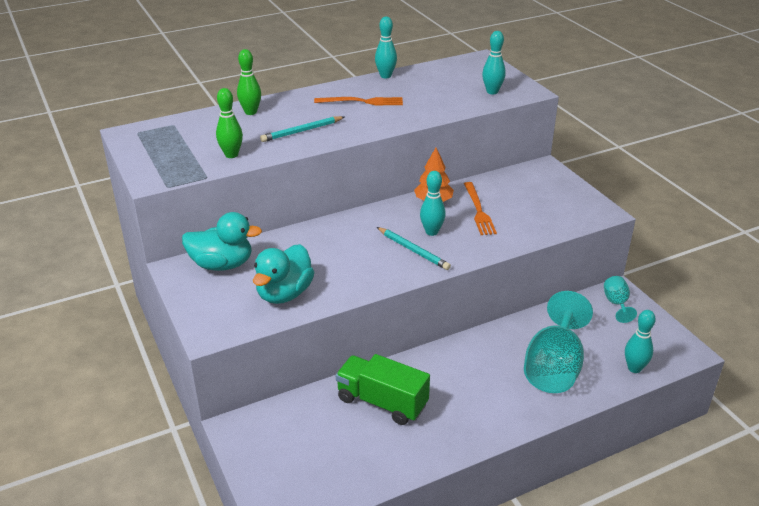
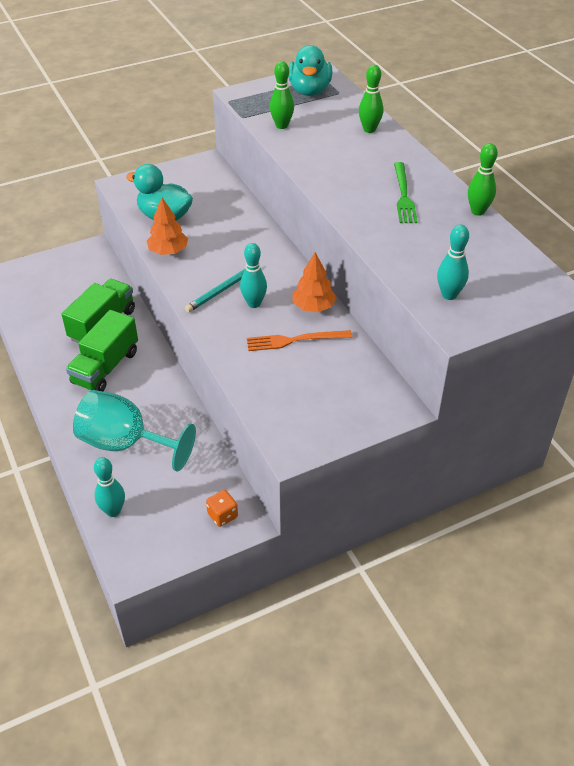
camera: 90 degrees right, 10 degrees up
(222, 264) = (209, 183): turquoise duck -> turquoise duck (309, 91)
(302, 131) = (330, 160): turquoise pencil -> none
(349, 287) = (168, 251): none -> orange tree
(362, 102) = (403, 195): orange fork -> green fork
(385, 76) = (478, 211): turquoise bowling pin -> green bowling pin
(451, 392) = (106, 367): none -> green truck
(616, 303) = (222, 515): turquoise goblet -> orange dice

